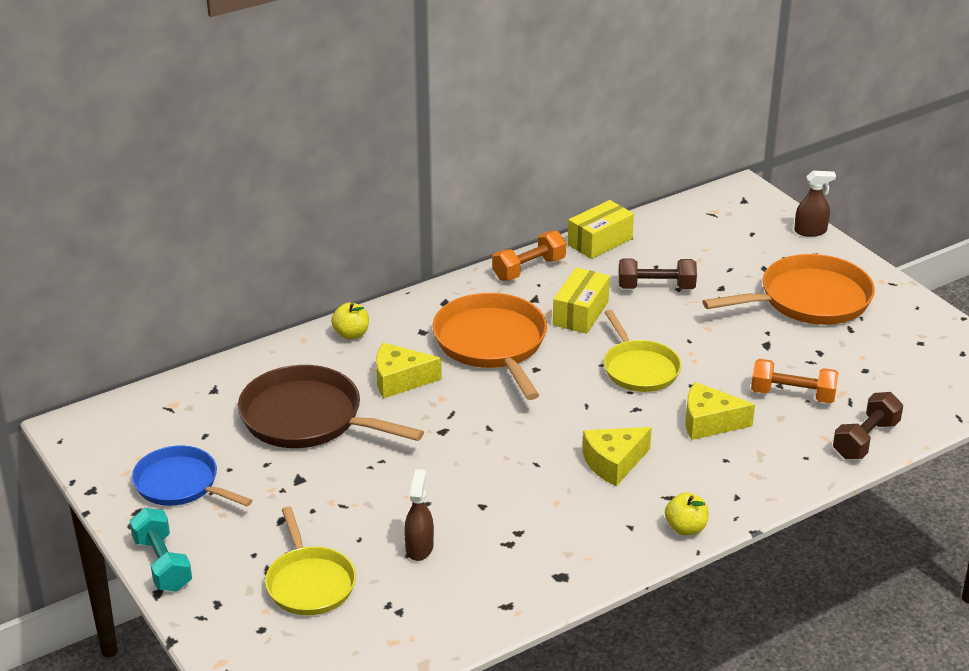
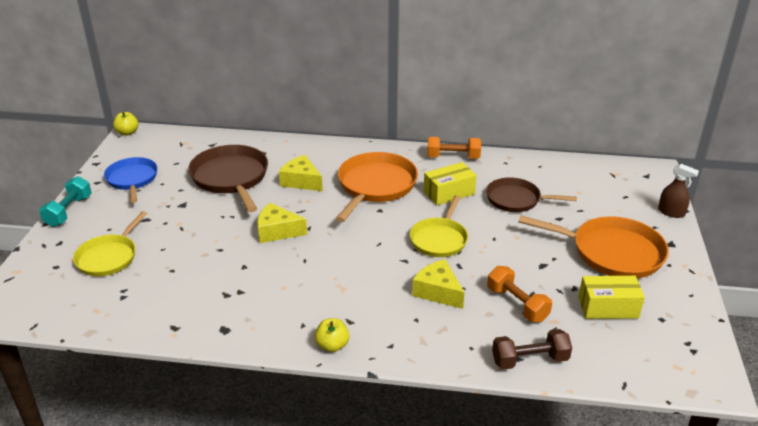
camera: 40 degrees right, 0 degrees up
(351, 334) = (312, 148): yellow apple -> yellow apple (127, 132)
(419, 548) = (181, 270): brown spray bottle -> none
(600, 242) = (516, 160): yellow box -> yellow box (608, 307)
(613, 463) = (346, 283): yellow cheese -> yellow cheese (277, 231)
(656, 287) = (516, 199): brown dumbbell -> brown pan

